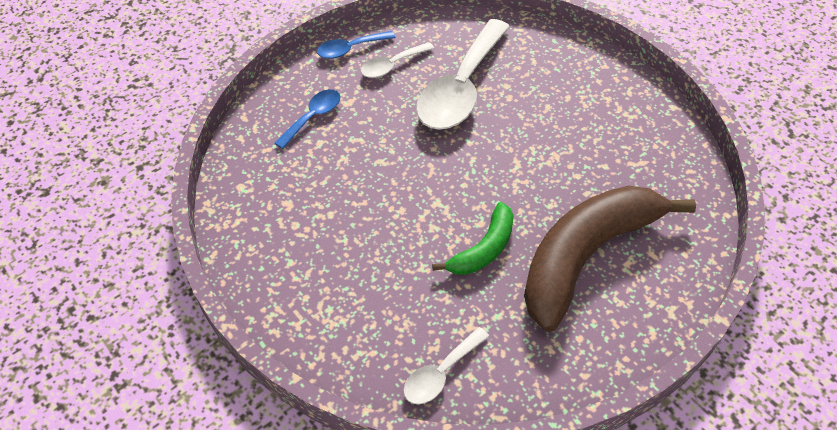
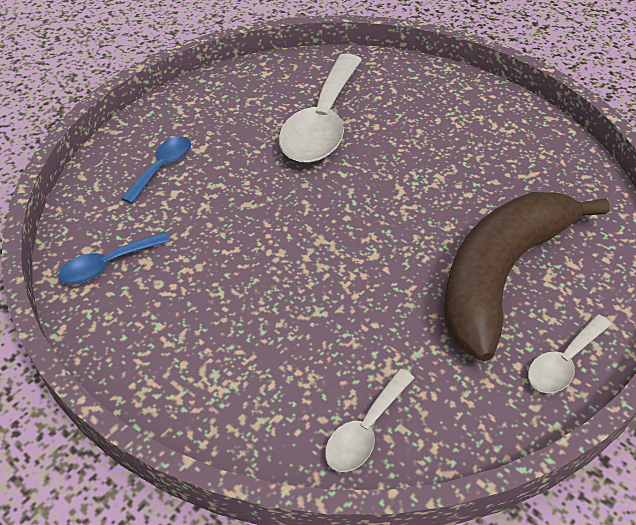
camera: 10 degrees left, 5 degrees down
(350, 49) = (193, 97): blue spoon -> blue spoon (107, 265)
(392, 66) = (242, 108): white spoon -> white spoon (563, 362)
(483, 249) = (384, 282): green banana -> none

